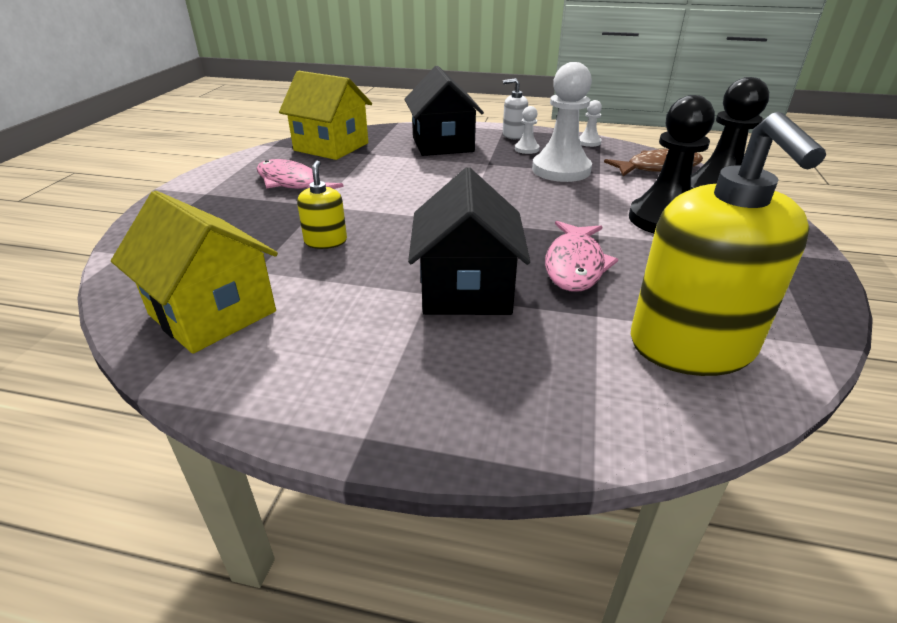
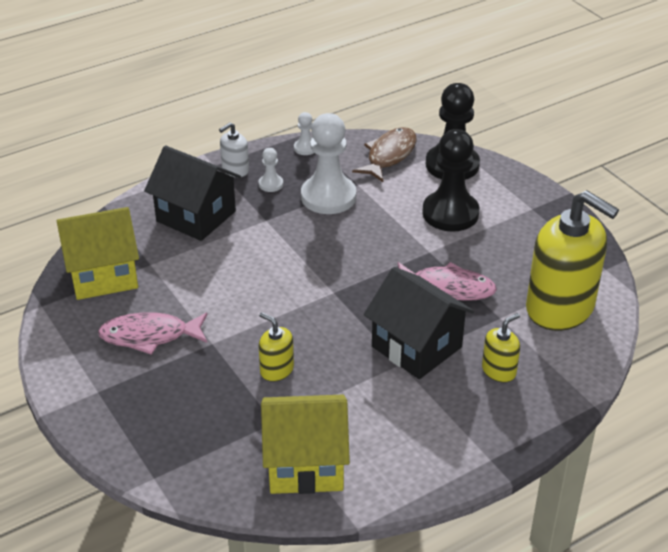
camera: 45 degrees left, 5 degrees up
(519, 358) = (499, 371): none -> yellow soap dispenser
(575, 265) = (448, 288): pink fish -> pink fish turned 45 degrees counterclockwise

